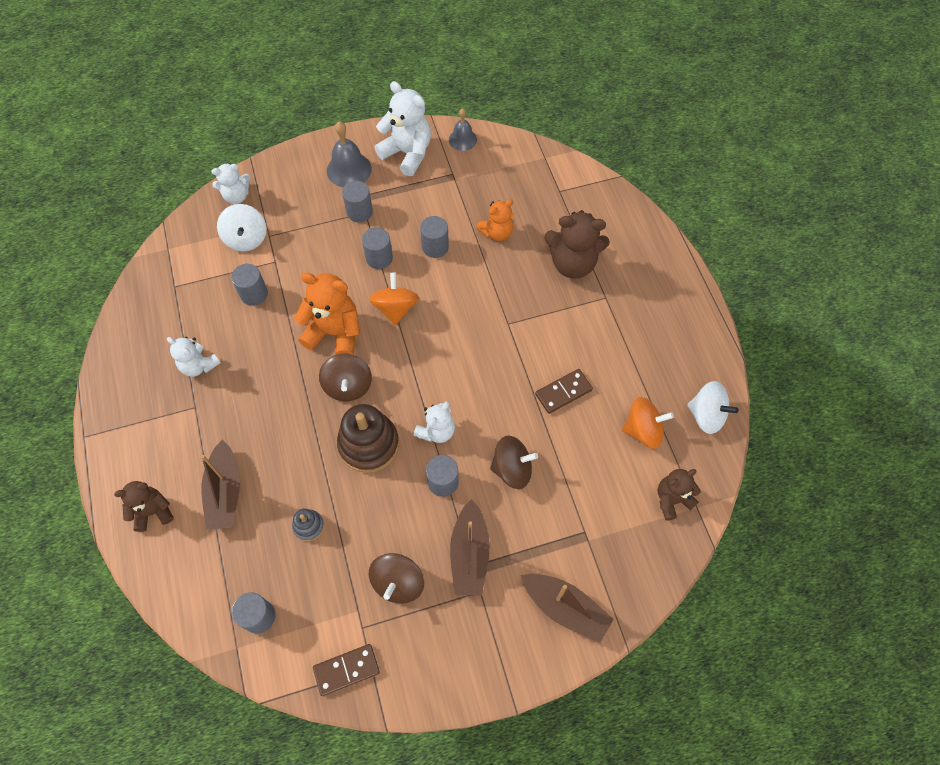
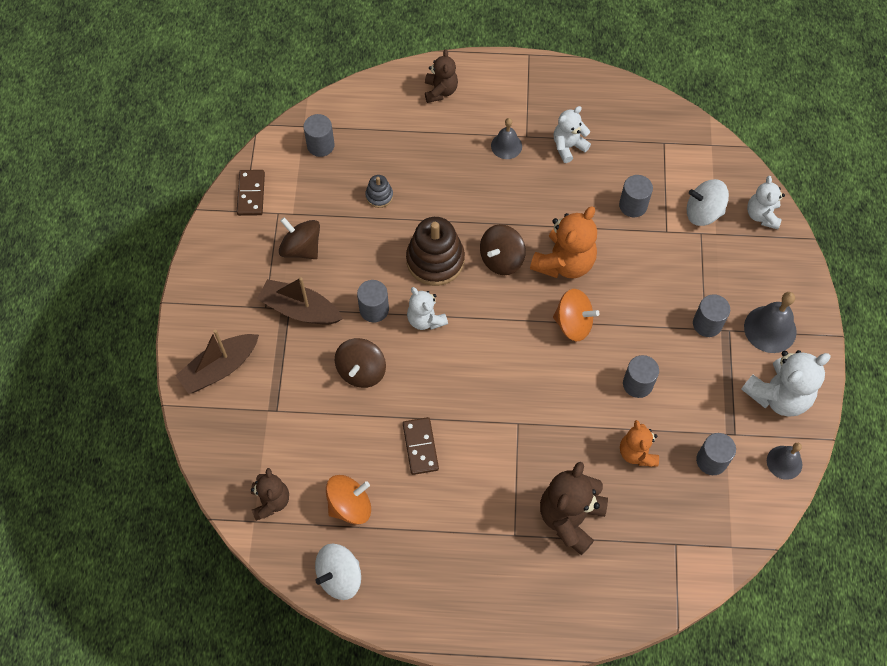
camera: 110 degrees right, 0 degrees up
(211, 422) = (506, 146): none -> grey bell
(225, 492) = (436, 143): brown boat -> none
(348, 386) = (501, 259): brown spinning top -> brown spinning top turned 60 degrees counterclockwise
(379, 258) = (640, 326): grey cylinder -> grey cylinder (711, 460)
(643, 430) = (350, 506): orange spinning top -> orange spinning top turned 135 degrees counterclockwise

